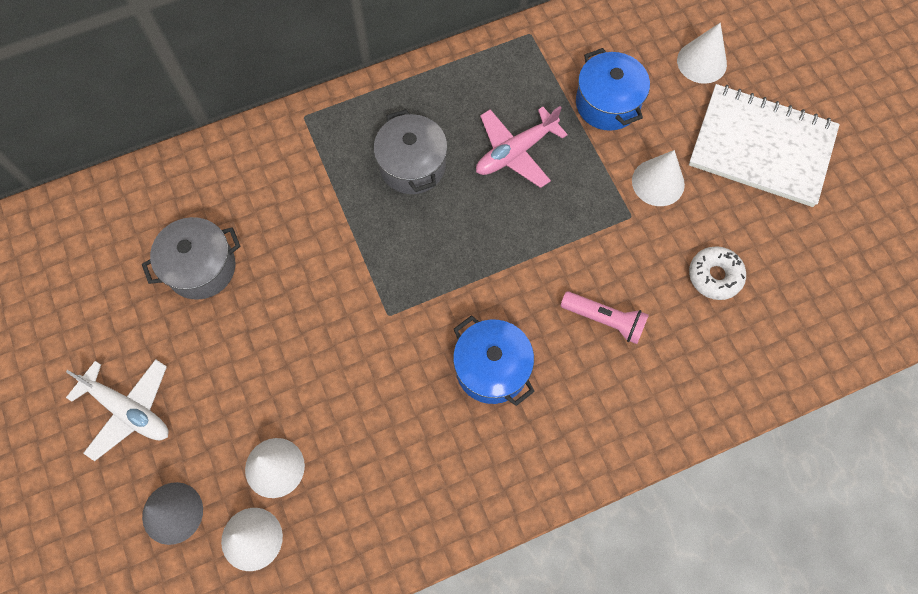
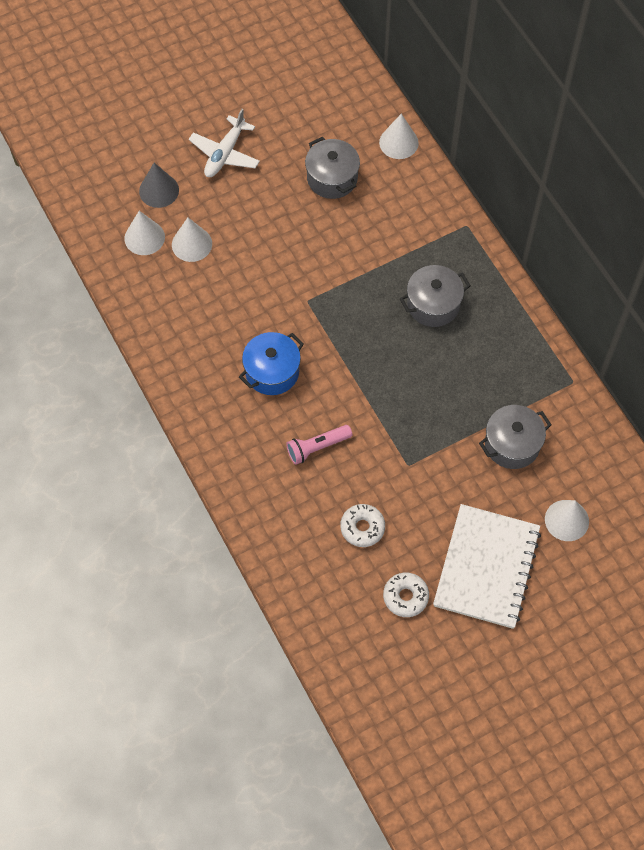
camera: 85 degrees right, 5 degrees down
(515, 152) = (455, 377): pink plane -> none
(604, 320) = (317, 447): pink flashlight -> pink flashlight turned 45 degrees clockwise
(607, 103) = (512, 444): blue pot -> grey pot
(658, 182) = (442, 485): white cone -> white cone (398, 142)
(801, 236) = (405, 597): none -> white donut

